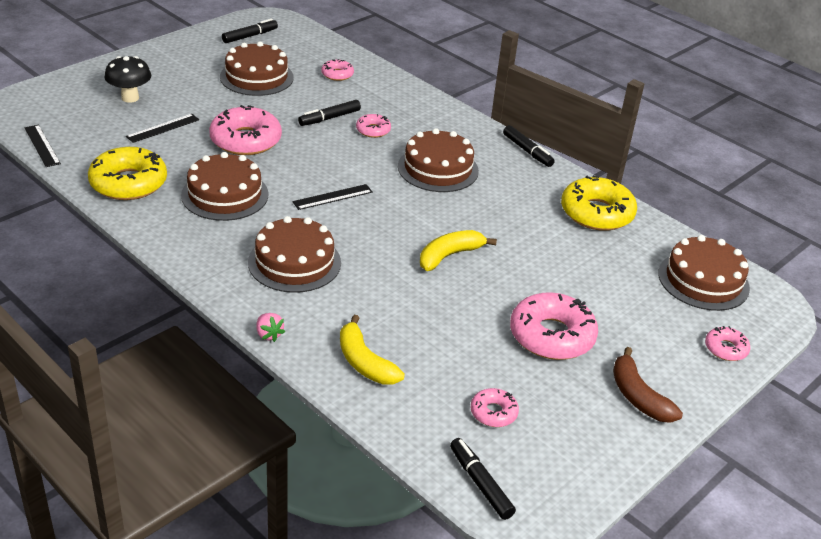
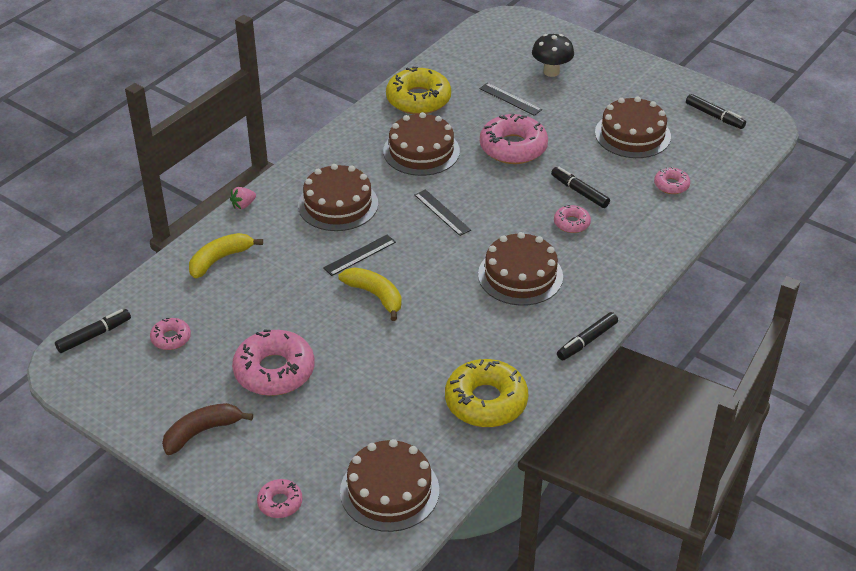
camera: 85 degrees right, 5 degrees up
(42, 145) = (454, 47): black ruler -> black ruler (359, 255)

